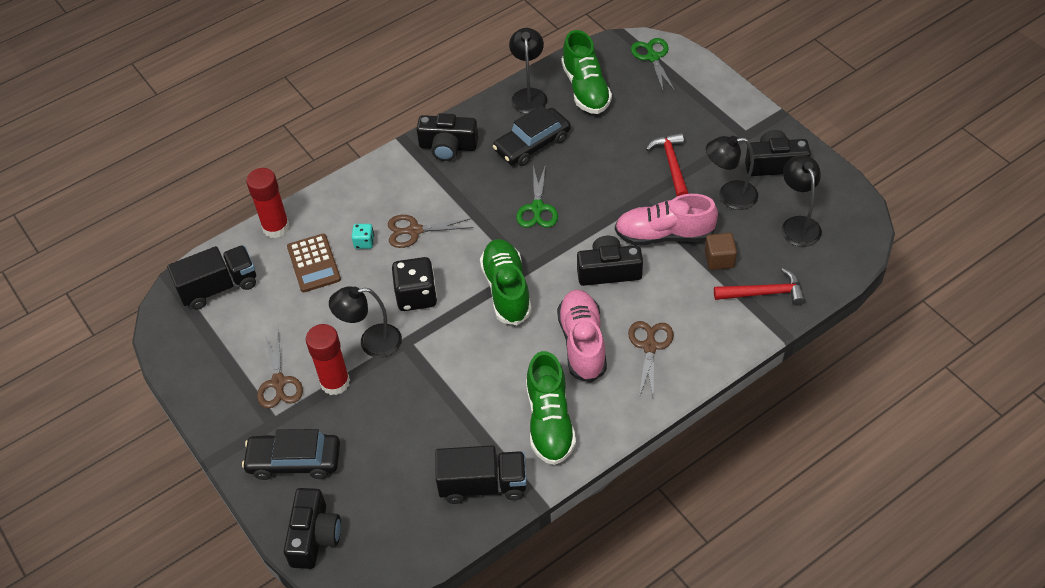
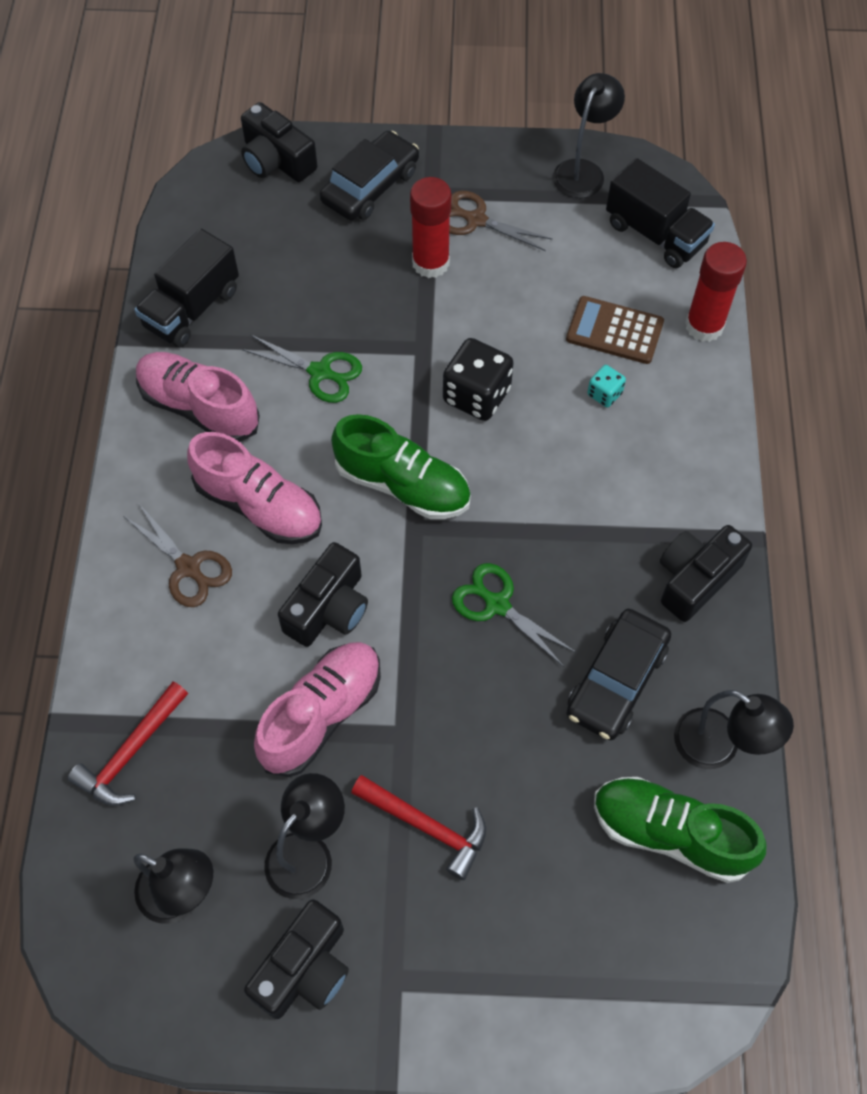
camera: 125 degrees right, 10 degrees up
(219, 287) = (655, 234): black truck -> black truck turned 60 degrees counterclockwise
(371, 342) = (452, 320): black lamp -> black lamp (583, 171)
(414, 231) = (578, 453): brown scissors -> none
(532, 144) = (616, 680): black car -> black car turned 150 degrees counterclockwise
(549, 421) = (199, 407): green shoe -> pink shoe
(653, 57) = (664, 991): green scissors -> green scissors (320, 372)
(719, 259) = (225, 746): brown cube -> none

